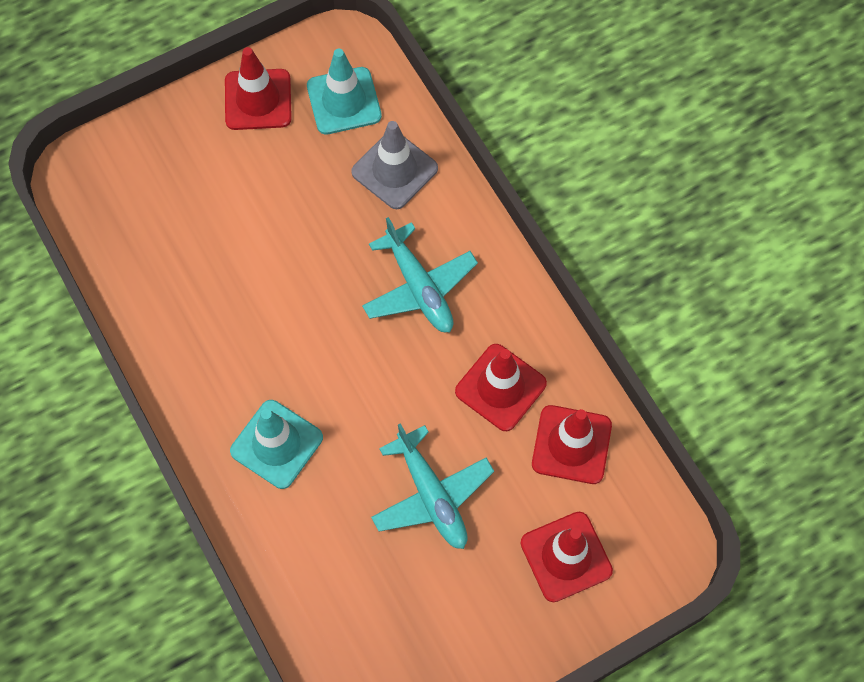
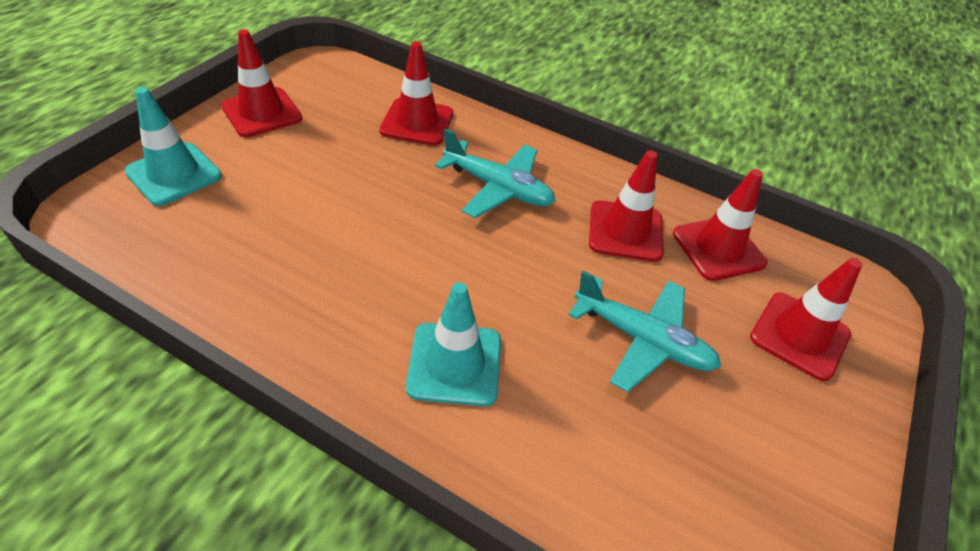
camera: 35 degrees left, 20 degrees down
(344, 101) = (342, 94): turquoise traffic cone -> turquoise traffic cone (174, 174)
(394, 170) = (417, 122): grey traffic cone -> red traffic cone

